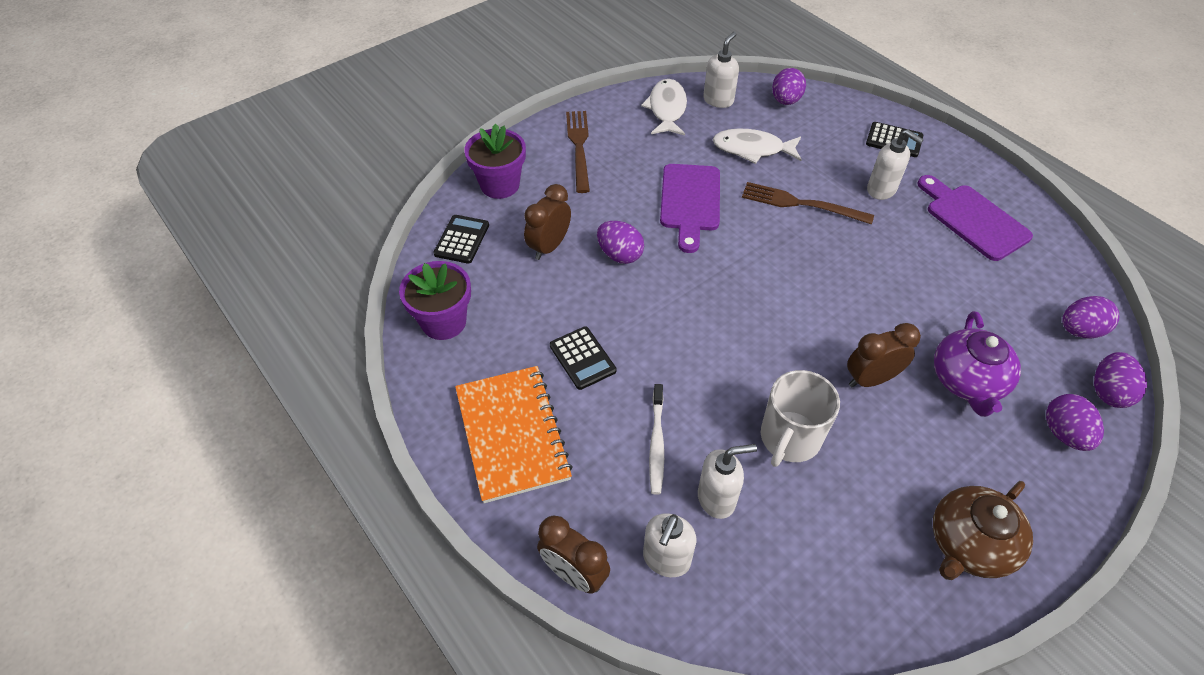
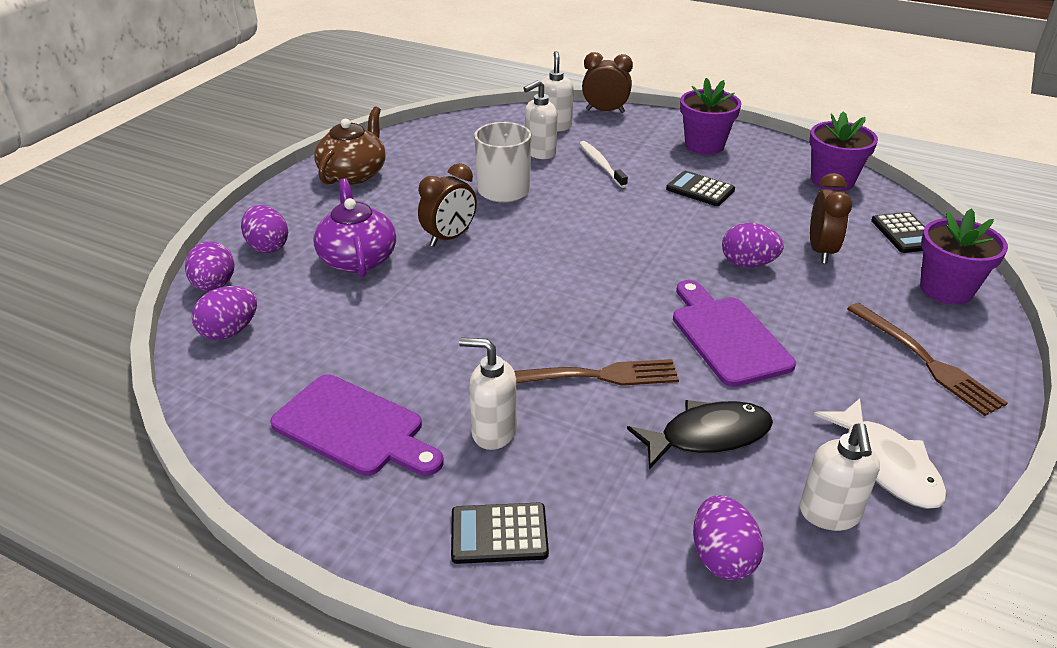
camera: 155 degrees right, 15 degrees down
(512, 434) = (704, 145): orange notebook -> purple flower pot
(752, 149) = (707, 436): white fish -> black fish

